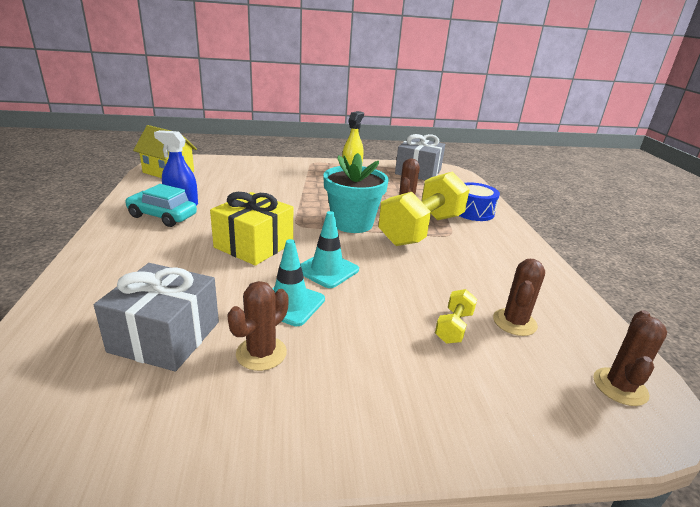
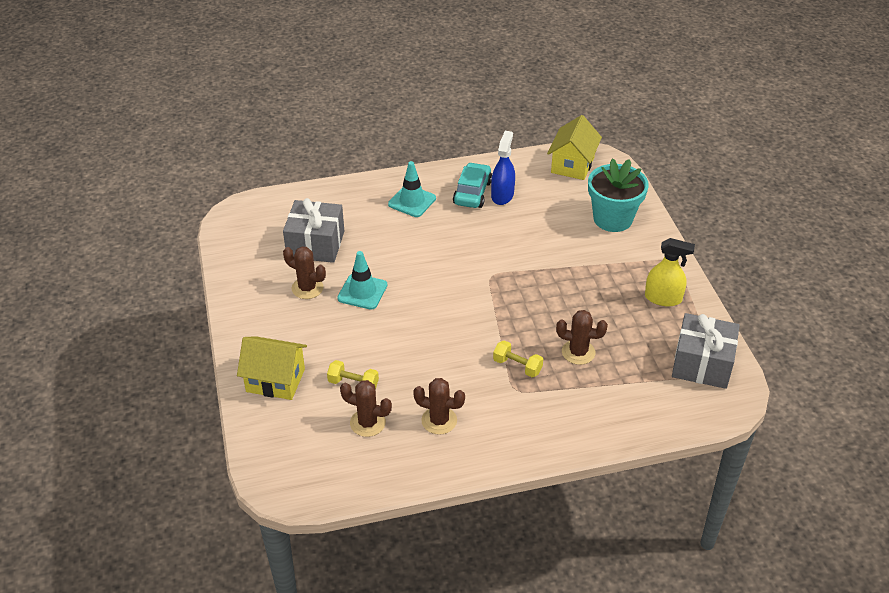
camera: 85 degrees right, 15 degrees up
(254, 245) = (441, 256): yellow gift -> none
(327, 270) = (415, 305): turquoise traffic cone -> turquoise traffic cone (412, 201)
(352, 223) = (510, 312): turquoise flower pot -> turquoise flower pot (612, 219)
(421, 230) = (517, 366): yellow dumbbell -> yellow dumbbell, size x0.42
(455, 403) = (275, 380): none -> yellow house
(473, 212) = (588, 414): blue drum -> none
(620, 387) = (301, 474): brown cactus -> brown cactus (439, 420)

